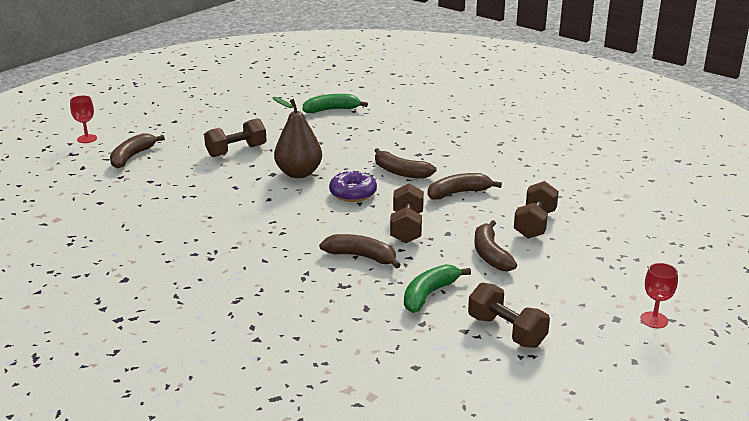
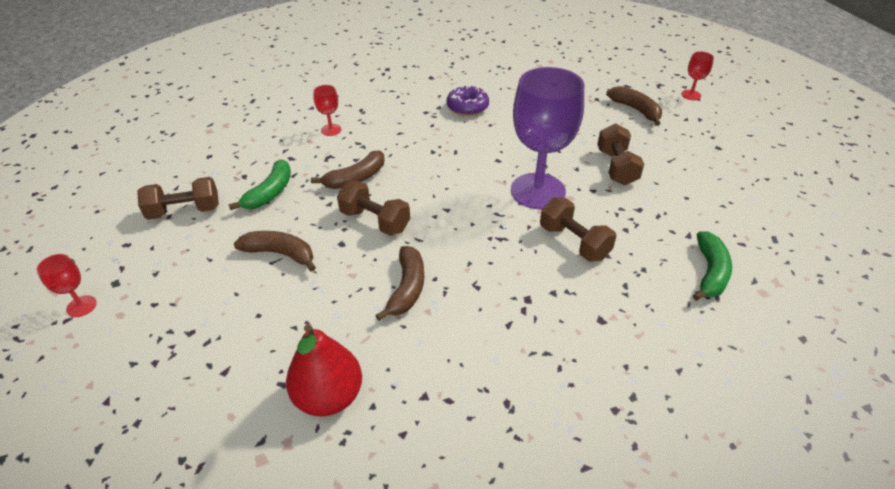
camera: 120 degrees right, 15 degrees up
(294, 304) = (331, 130): none -> red goblet
(299, 173) = (538, 191): brown pear -> purple goblet
(353, 193) = (468, 211): purple donut -> purple donut (467, 107)
(400, 172) = (490, 263): brown banana -> none
(429, 294) = (270, 192): green banana -> green banana turned 45 degrees clockwise
(535, 224) = (293, 316): brown dumbbell -> brown dumbbell (574, 242)
(567, 190) = (329, 396): none -> red pear

